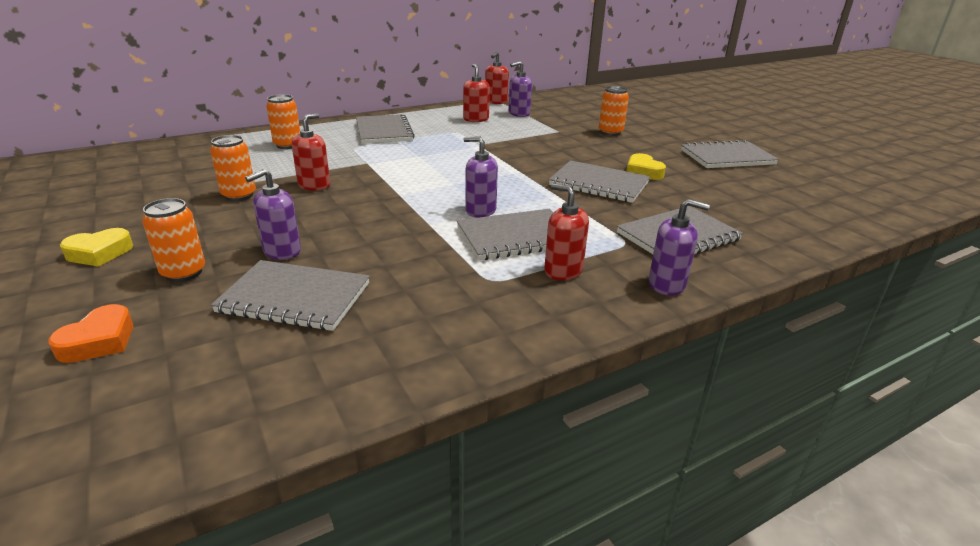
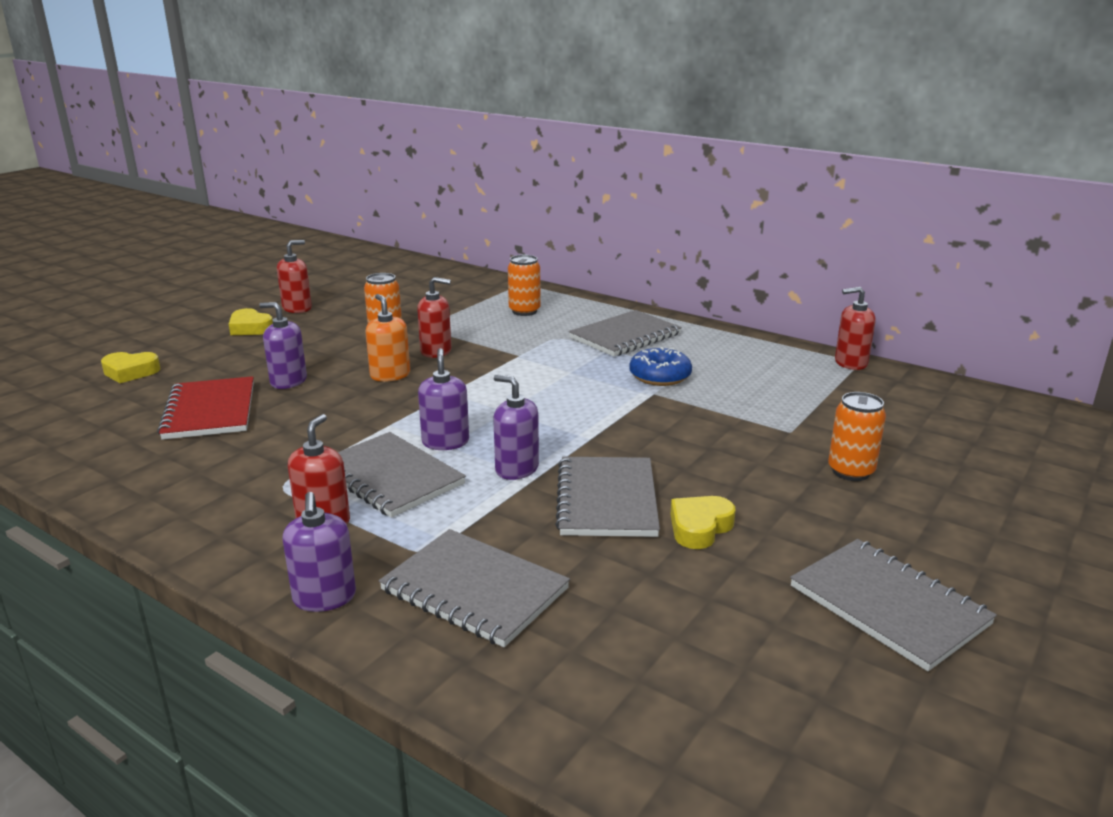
camera: 65 degrees right, 5 degrees down
(99, 341) = (130, 372): orange heart -> yellow heart
(183, 273) = (233, 362): orange can -> none
(295, 298) = (210, 411): grey notebook -> red notebook
(335, 208) = (390, 375): none -> orange soap dispenser
(457, 138) = (660, 376): none -> blue donut
(476, 119) = (750, 369): red soap dispenser -> red soap dispenser (297, 308)
(519, 114) = (822, 389): purple soap dispenser -> purple soap dispenser (516, 469)

